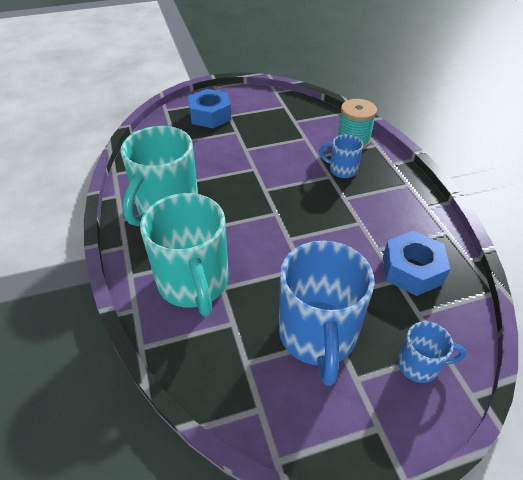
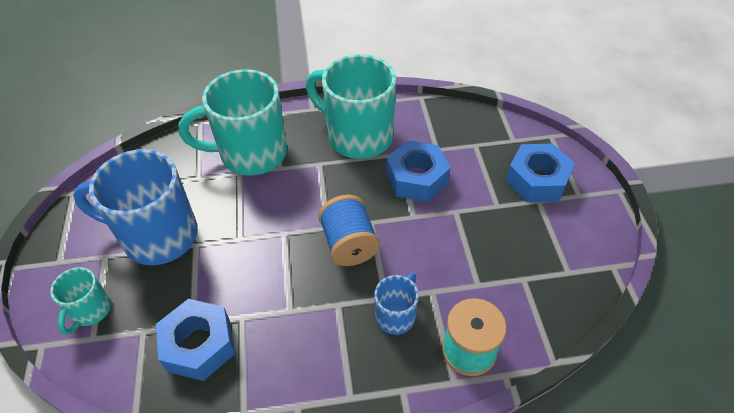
camera: 100 degrees right, 5 degrees up
(215, 169) = (417, 178): none -> blue nut
(289, 198) = (349, 244): none -> blue spool
(420, 365) = (90, 311): blue mug -> turquoise mug

